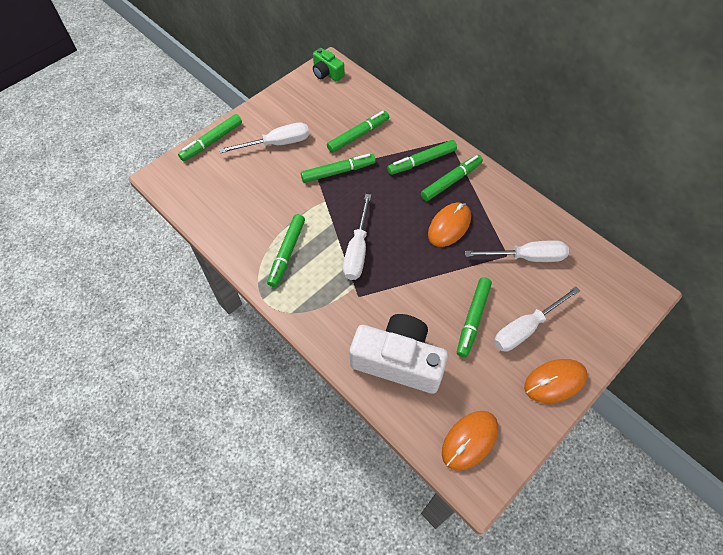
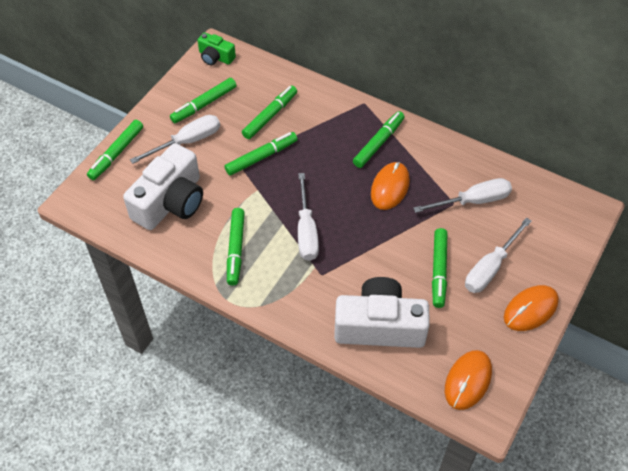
camera: 15 degrees left, 5 degrees down
(244, 195) = (171, 202): none -> white camera
(421, 161) = (343, 129): green marker -> green marker (204, 104)

